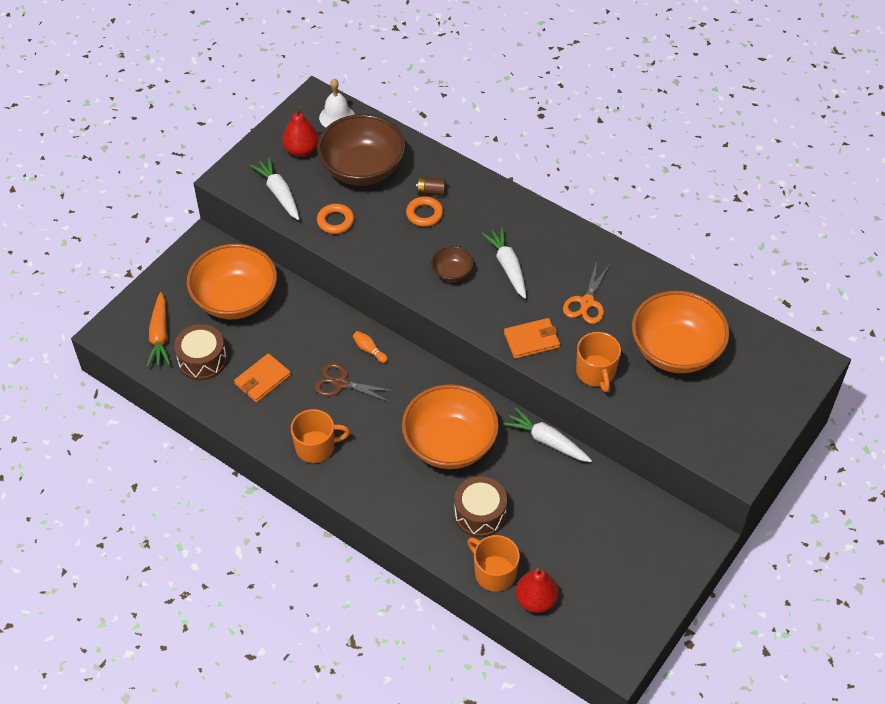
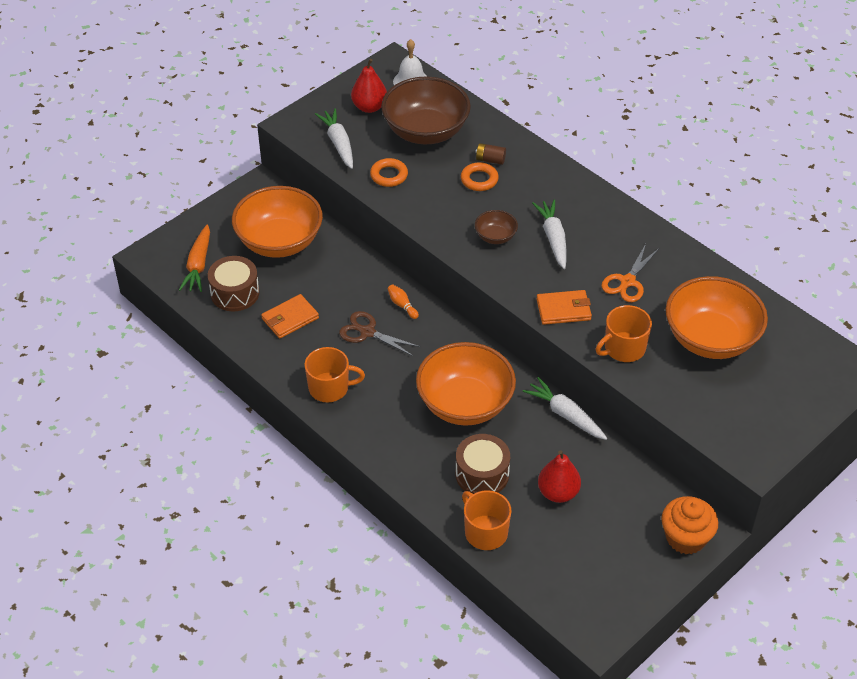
camera: 10 degrees right, 5 degrees down
(536, 600) = (523, 564): red pear -> red pear (558, 492)
(596, 372) = (623, 348): orange mug -> orange mug turned 60 degrees clockwise
(682, 549) = (685, 538): none -> orange cupcake

